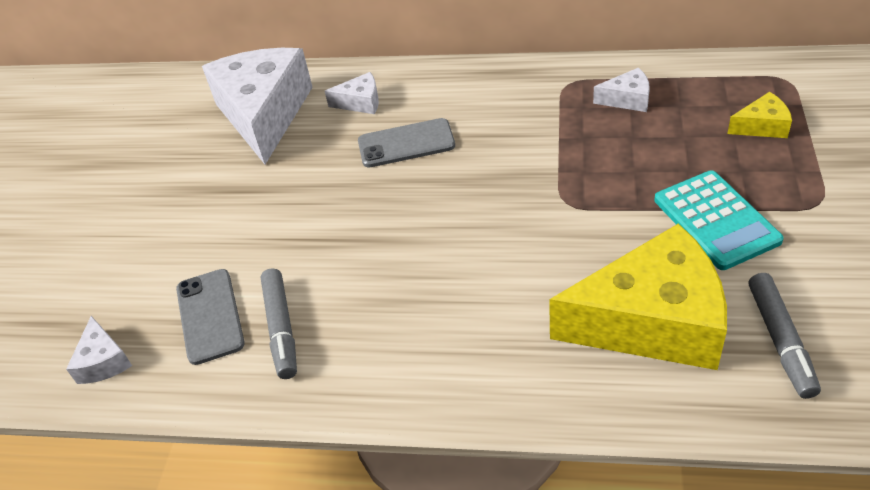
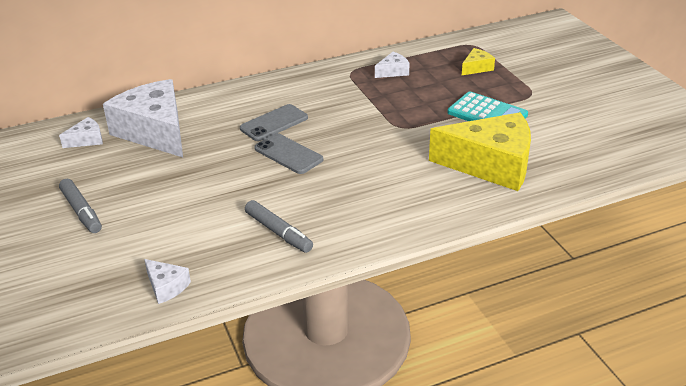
camera: 35 degrees left, 10 degrees down
(210, 316) = (222, 241): grey phone -> grey phone (288, 154)
(360, 102) = (221, 110): white cheese -> white cheese (87, 140)
(652, 321) = (491, 165): yellow cheese -> yellow cheese turned 45 degrees clockwise
(780, 340) = (558, 154): grey marker -> grey marker (81, 211)

